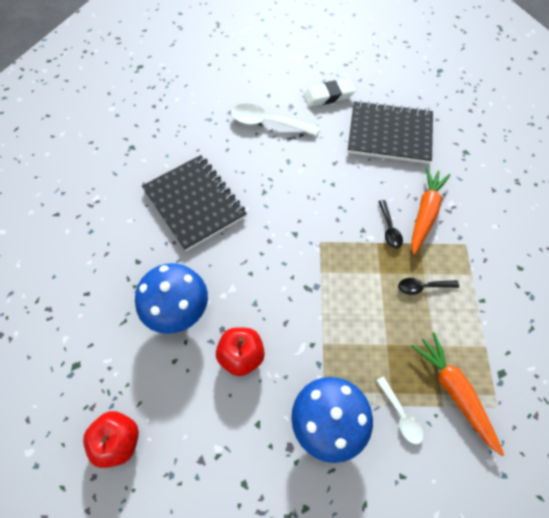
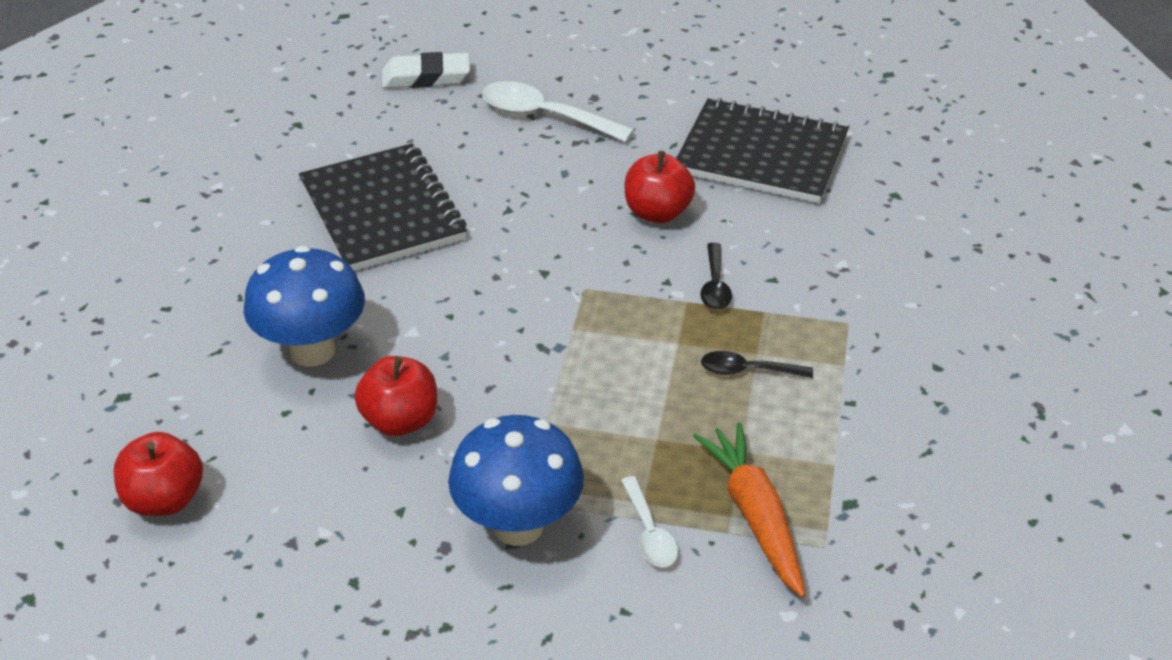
camera: 10 degrees right, 20 degrees down
(328, 96) = (667, 90): white eraser -> white eraser (426, 77)
(345, 182) = (657, 212): none -> red apple
(425, 213) = (788, 272): orange carrot -> none

